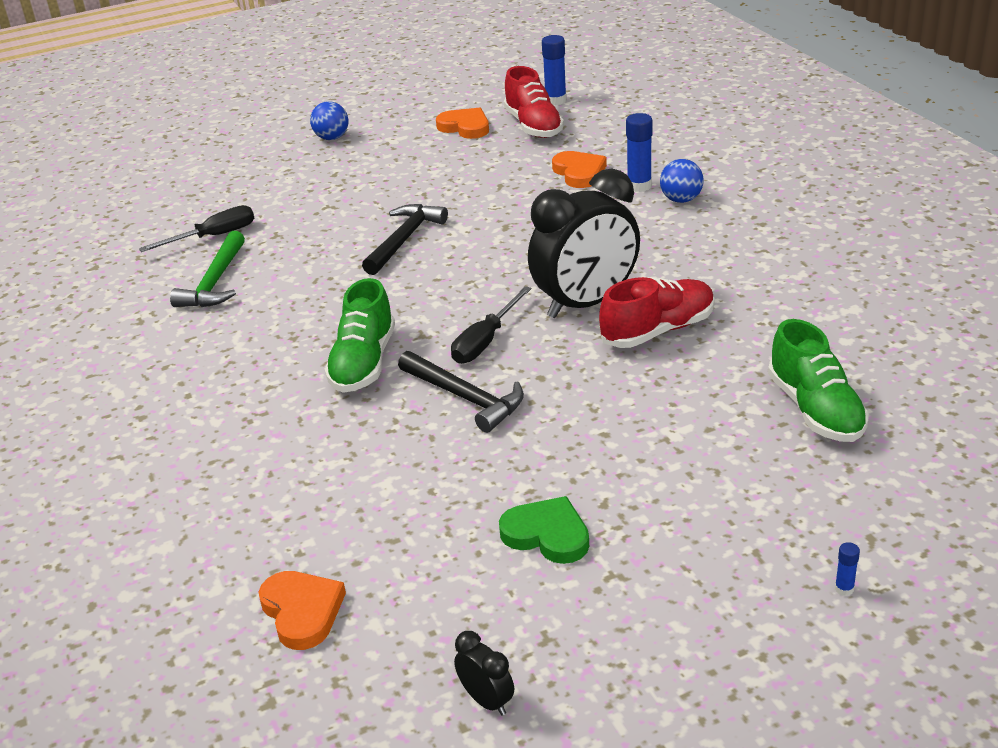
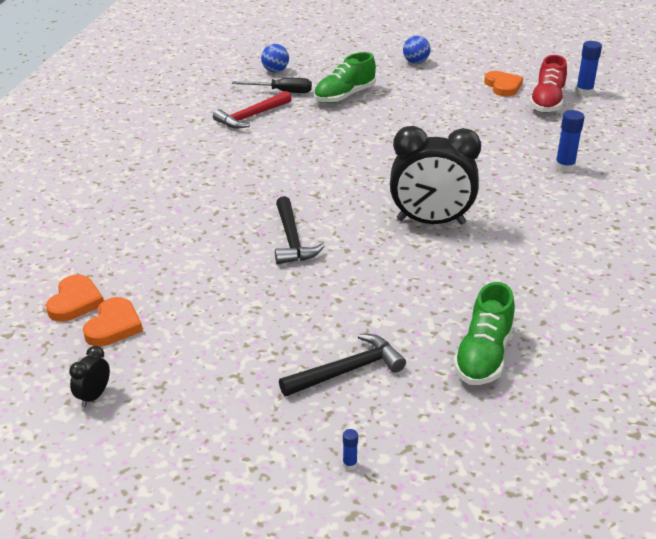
camera: 35 degrees right, 0 degrees up
(215, 282) = (251, 116): green hammer -> red hammer
(363, 363) = (266, 194): green shoe -> green shoe (344, 96)
(404, 240) = (377, 137): black hammer -> black hammer (347, 370)
(485, 341) = (344, 214): black screwdriver -> none
(486, 700) = (94, 396): black clock -> black clock turned 150 degrees counterclockwise
(547, 534) = (233, 334): green heart -> none
(579, 173) = (536, 143): orange heart -> orange heart (113, 326)
(658, 331) = (451, 259): red shoe -> none
(681, 200) = (580, 188): blue ball -> blue ball (275, 71)

